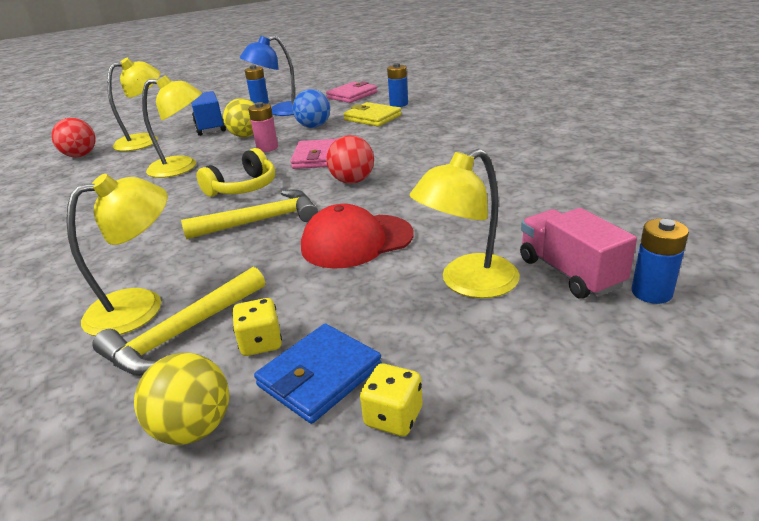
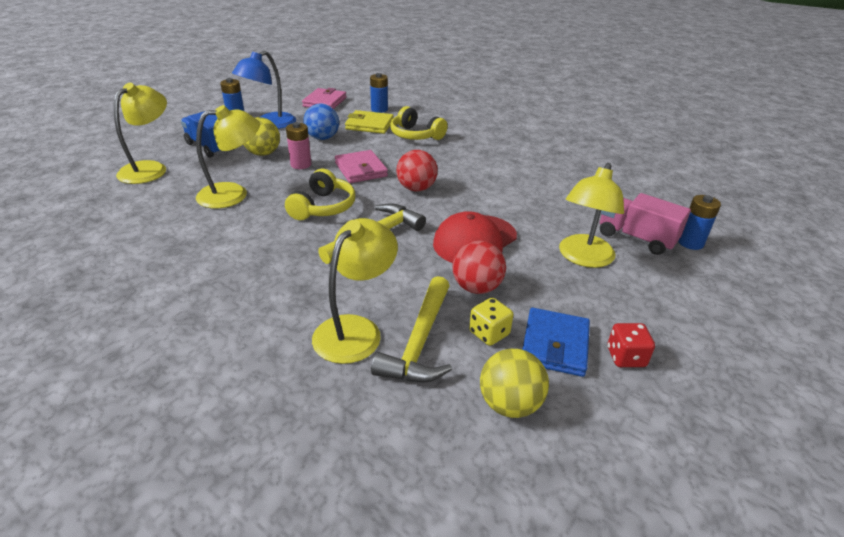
camera: 30 degrees left, 5 degrees up
(80, 155) = (87, 194): red ball -> red ball (476, 287)
(393, 417) = (626, 357): yellow dice -> red dice
(410, 130) = (415, 135): none -> yellow headphones

